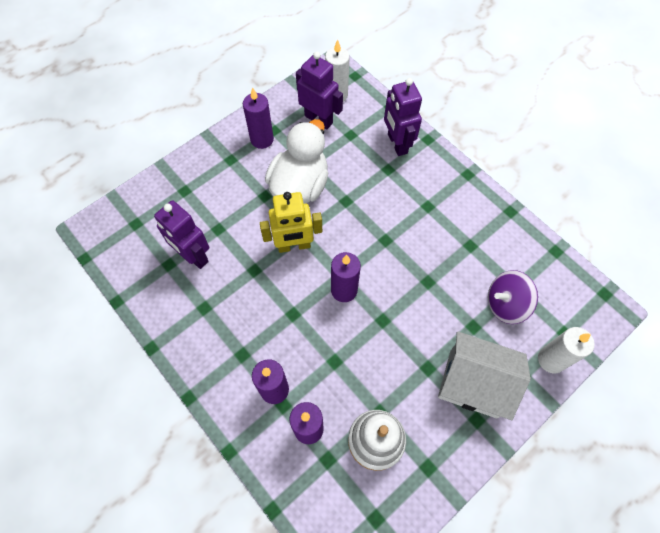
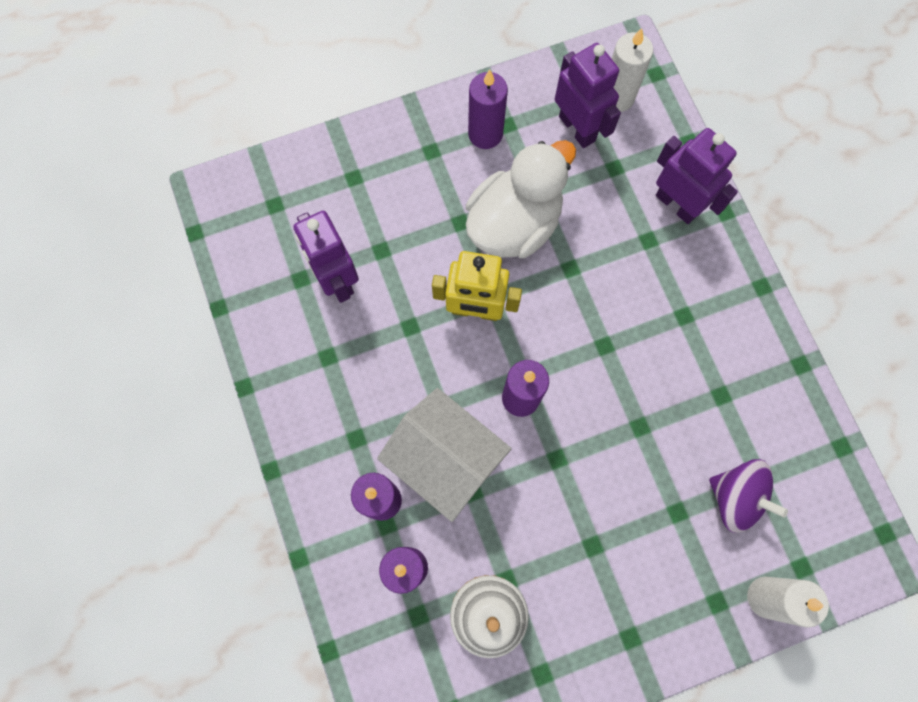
camera: 20 degrees right, 10 degrees up
(397, 144) = (677, 204): purple robot -> purple robot turned 135 degrees clockwise
(473, 383) = (645, 589): white house -> white house (445, 459)
(505, 304) = (736, 497): purple spinning top -> purple spinning top turned 150 degrees counterclockwise

